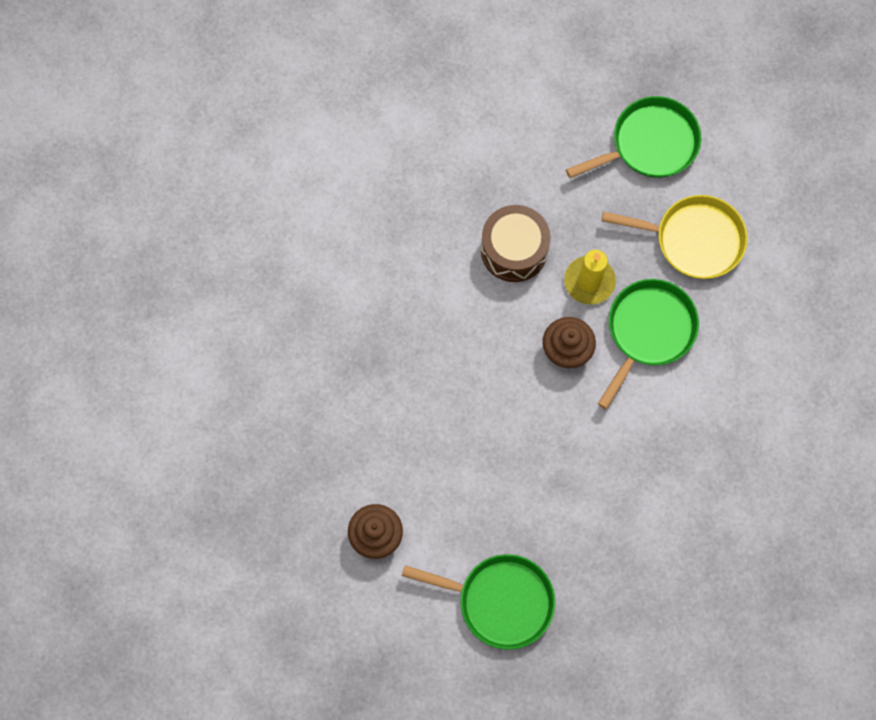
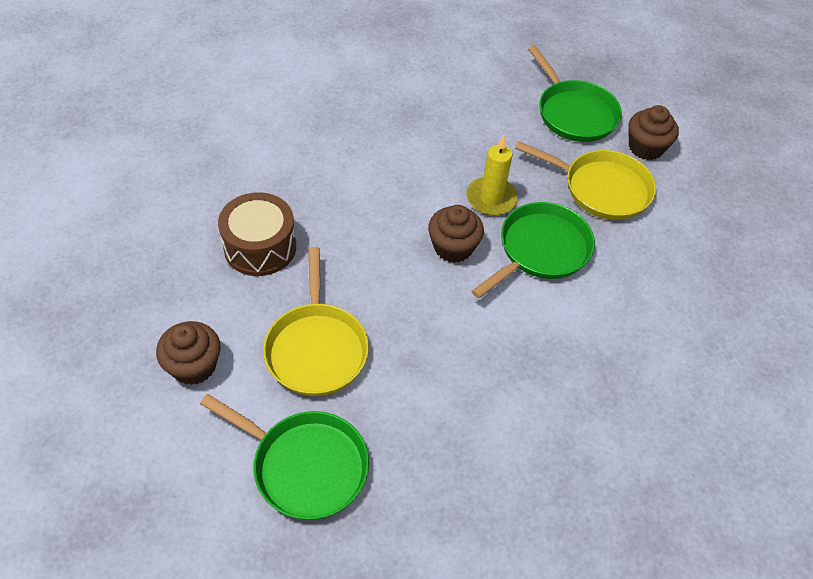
camera: 10 degrees right, 20 degrees down
(474, 491) = (316, 348): none -> yellow pan
(514, 250) = (425, 160): brown drum -> brown drum (260, 247)
(649, 144) = (574, 113): green pan -> green pan turned 75 degrees clockwise
(730, 173) = (645, 148): none -> brown cupcake

